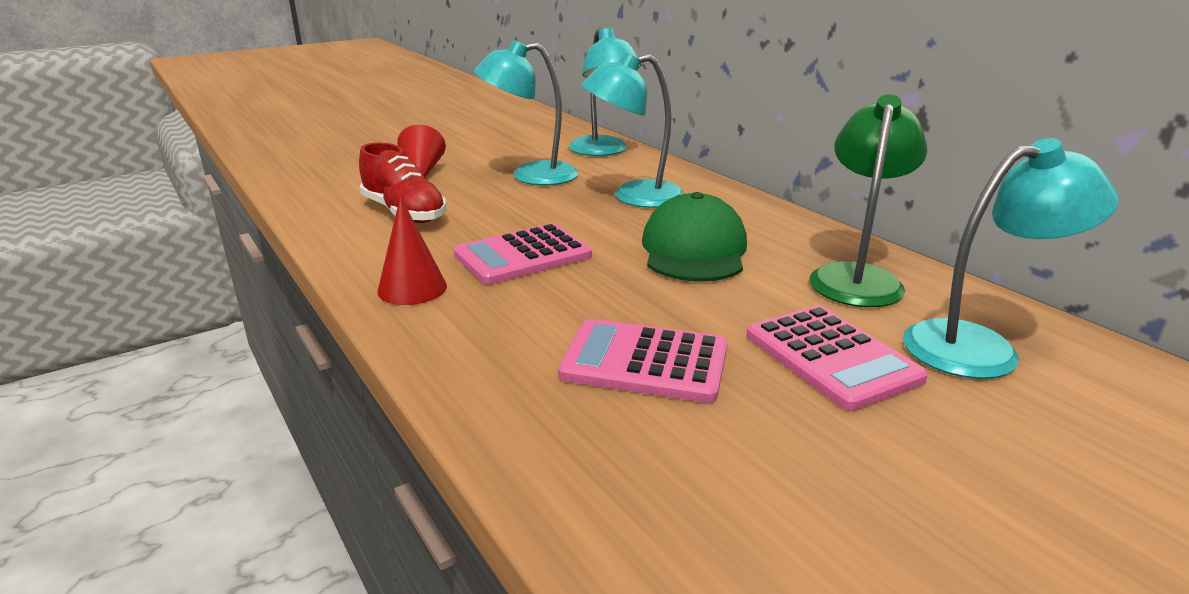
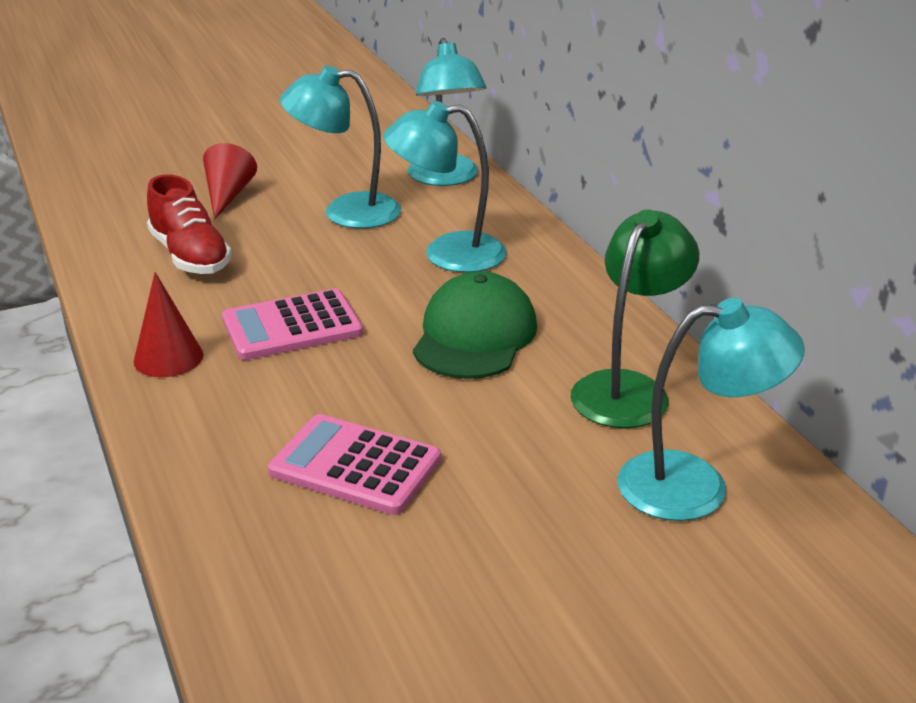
camera: 10 degrees right, 5 degrees up
(831, 357) = (537, 480): pink calculator -> none

